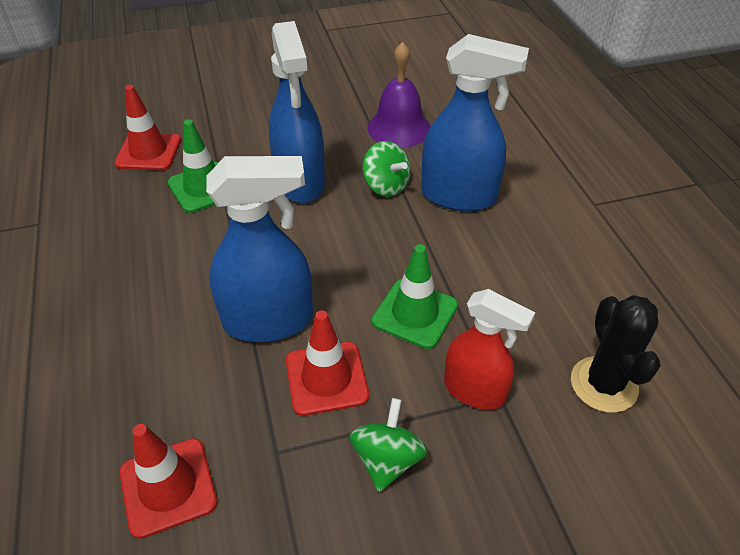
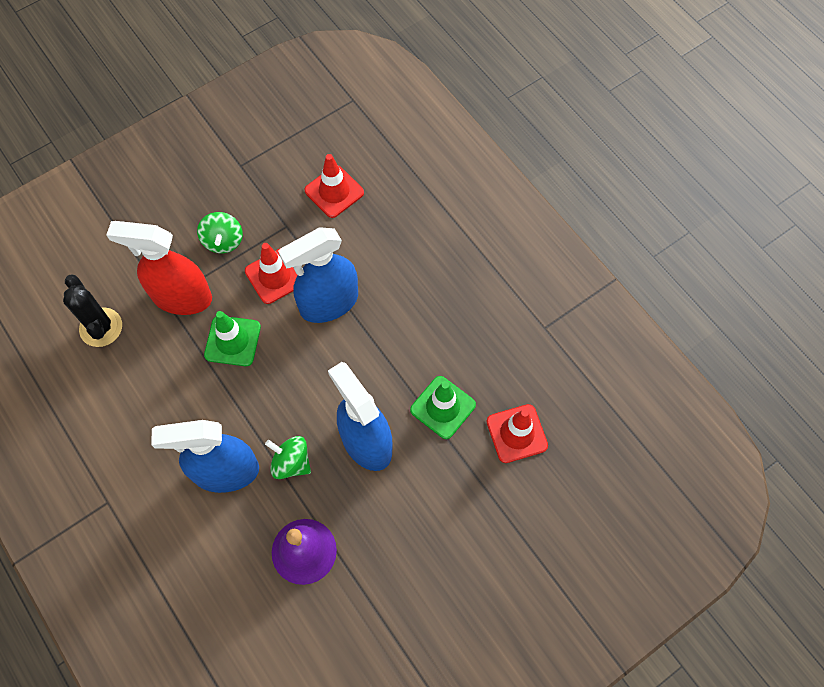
camera: 160 degrees right, 20 degrees up
(474, 390) = (181, 297): red spray bottle -> red spray bottle, size x1.52

